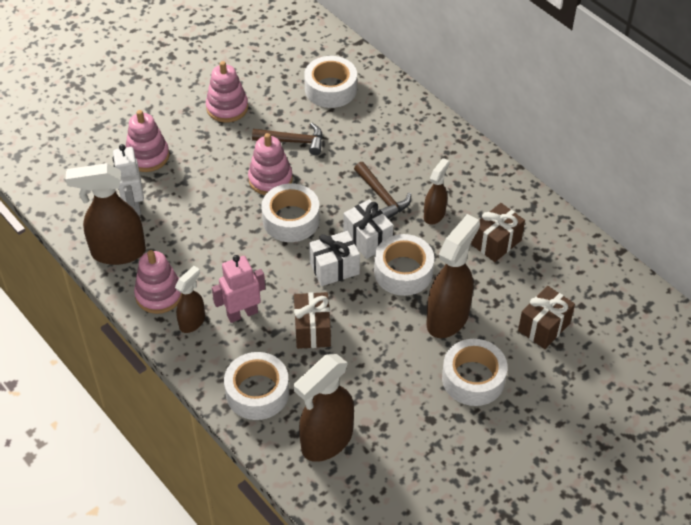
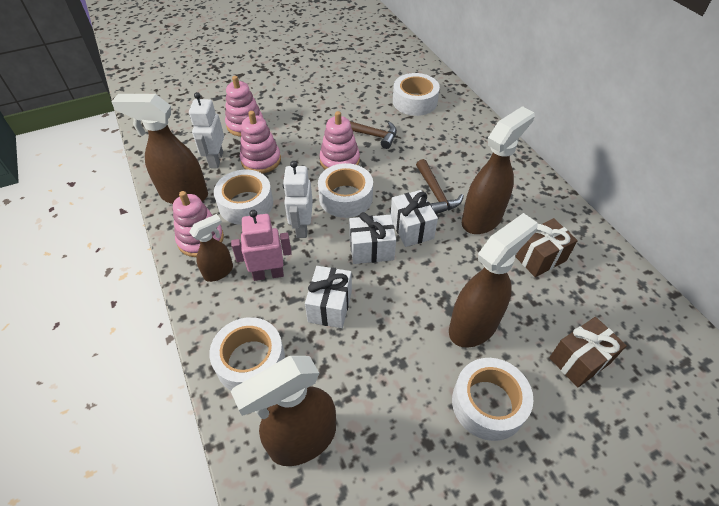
camera: 15 degrees right, 0 degrees up
(227, 108) = (324, 101): pink stacking toy -> pink stacking toy (261, 160)
(257, 261) = (302, 227): none -> white robot
(312, 330) = (330, 306): brown gift -> white gift
(403, 271) = (438, 267): white tape -> white tape (246, 204)
(434, 215) = (482, 219): brown spray bottle -> brown spray bottle, size x1.79

